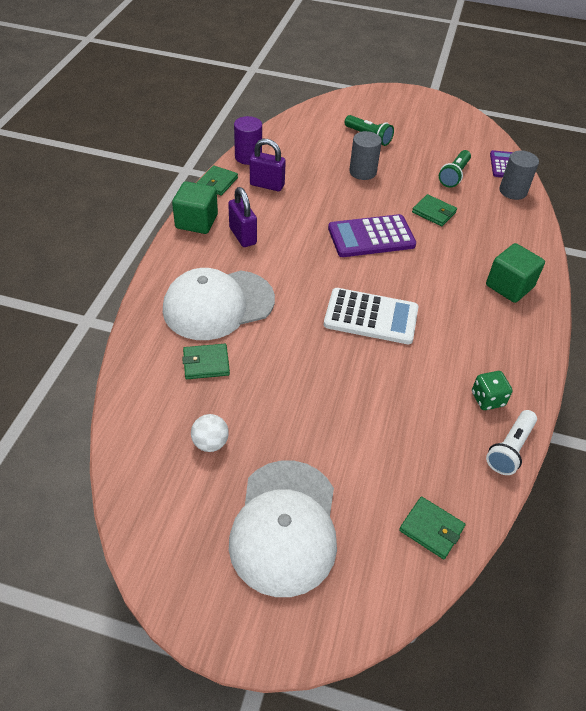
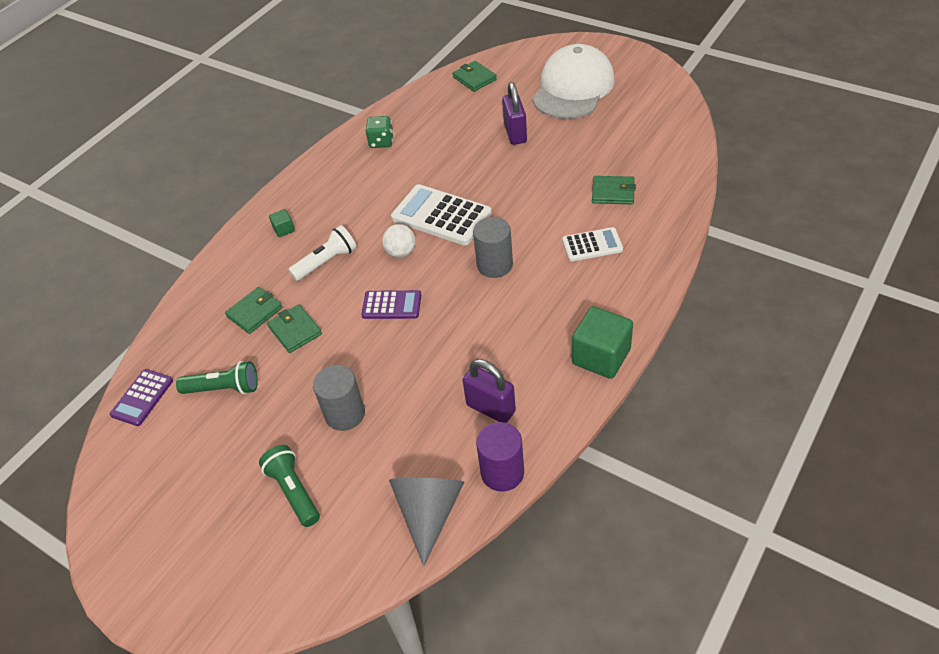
camera: 155 degrees left, 0 degrees up
(210, 443) = (618, 136): white ball -> white ball (401, 252)
(217, 182) = (561, 423): green wallet -> green wallet (255, 312)
(218, 305) = (592, 245): white cap -> white calculator
(243, 236) = (546, 327): purple padlock -> purple padlock (515, 133)
(284, 137) = (429, 513): none -> grey cone
(371, 237) = (391, 305): purple calculator -> purple calculator, size x0.59
(454, 175) = (224, 388): green flashlight -> green flashlight turned 45 degrees clockwise
(509, 286) = (284, 229): green cube -> green cube, size x0.46
(510, 449) = (389, 111): white flashlight -> white flashlight (326, 262)
(513, 191) = (171, 350): grey cylinder -> grey cylinder (495, 265)

